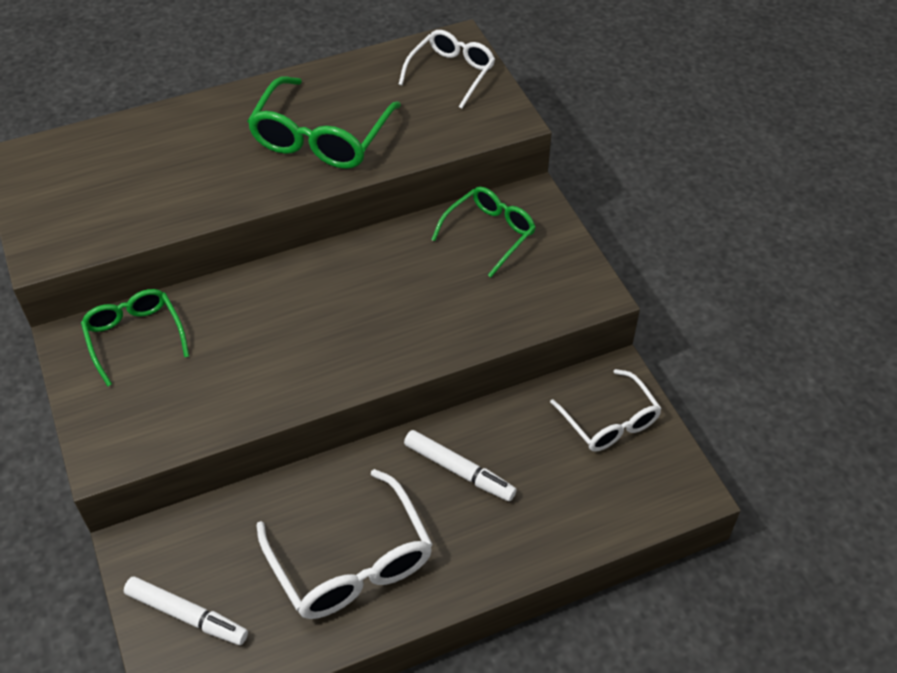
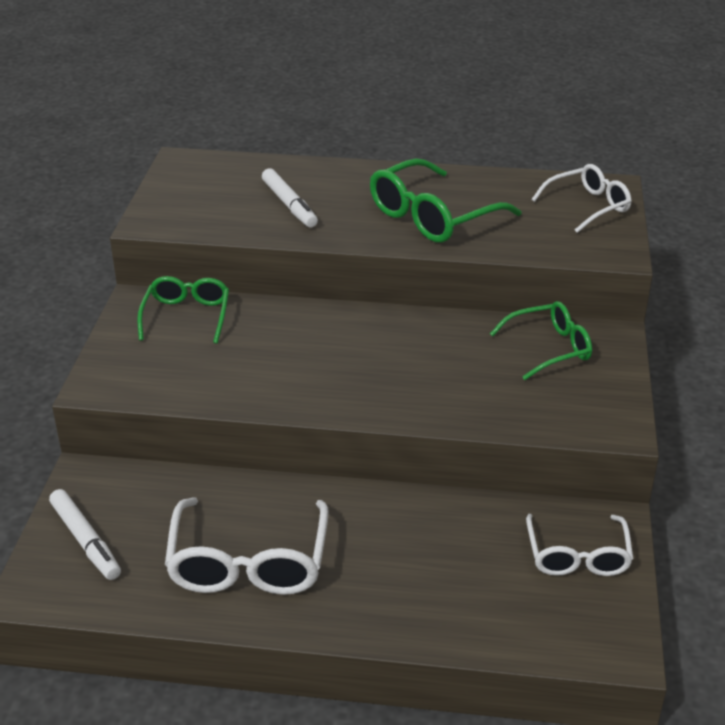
camera: 30 degrees right, 15 degrees down
(459, 470) = (399, 534): white marker -> white marker (289, 205)

